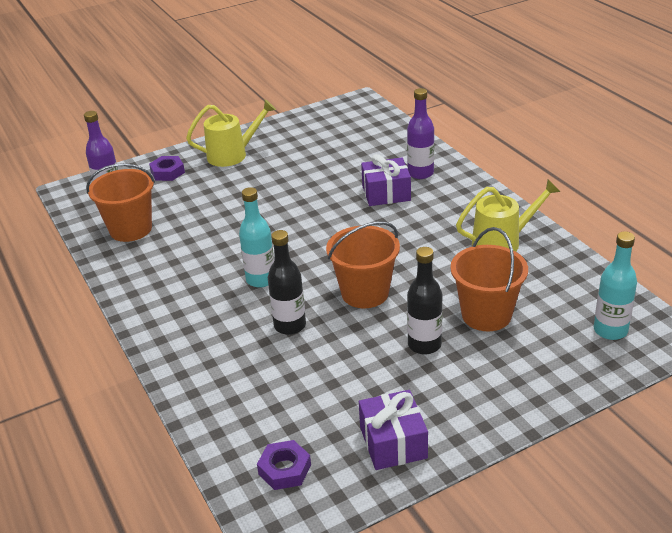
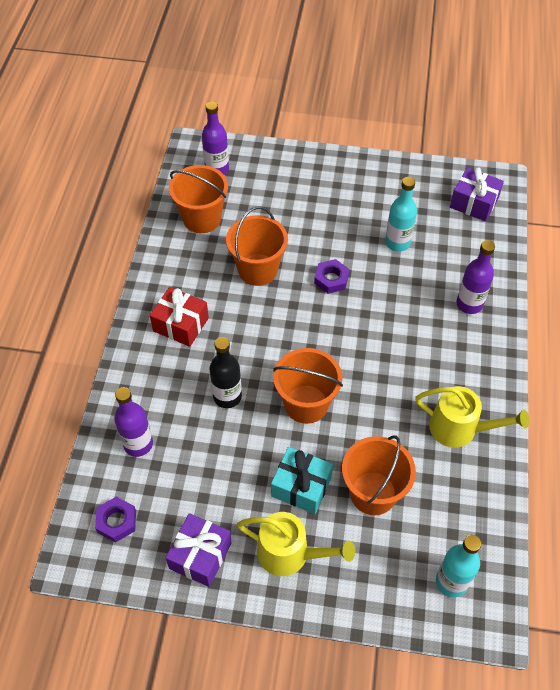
camera: 35 degrees right, 20 degrees up
(167, 172) = (276, 171): purple nut -> purple nut (331, 279)
(189, 303) = (181, 324): none -> red gift
(222, 235) = (258, 270): none -> orange bucket
(232, 155) = (340, 182): yellow watering can -> yellow watering can (290, 554)
(242, 403) = (138, 444): none -> purple bottle
(261, 279) = (246, 336): turquoise bottle -> turquoise bottle (397, 243)
(386, 193) = (419, 308): purple gift -> purple gift (474, 203)
(424, 345) = (301, 486): black bottle -> turquoise gift

